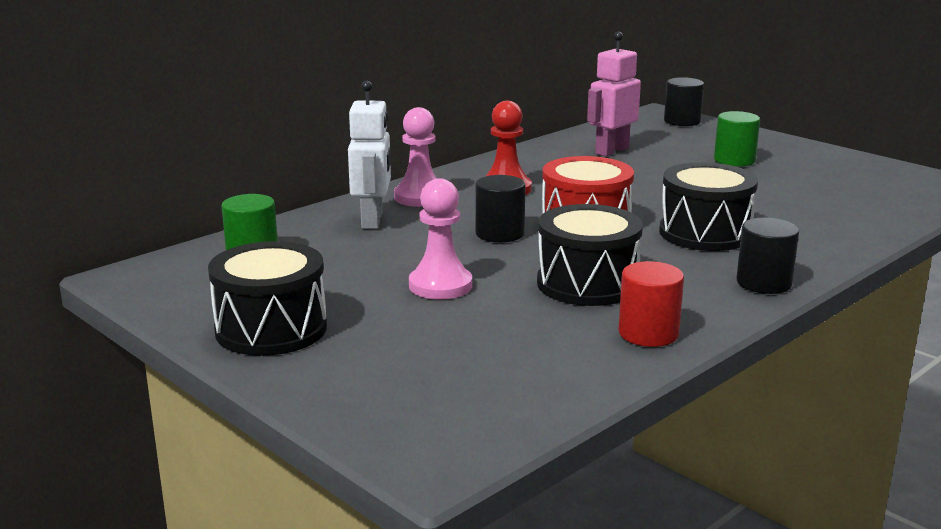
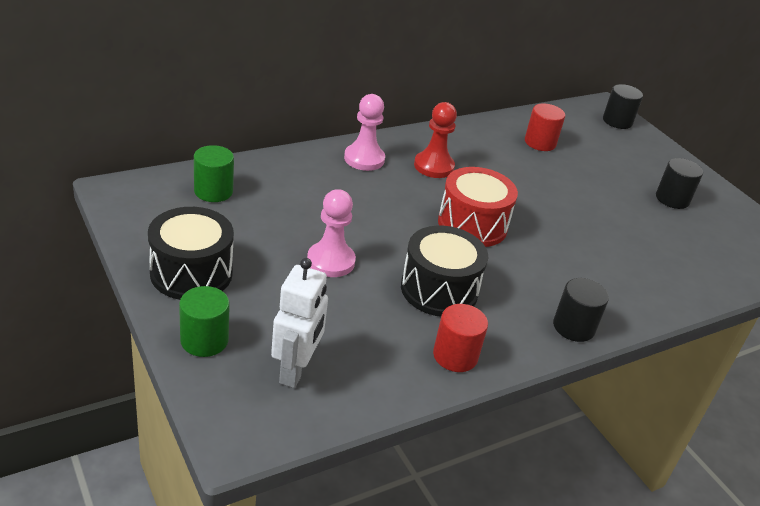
camera: 10 degrees right, 15 degrees up
(372, 220) = (316, 176): white robot -> white robot (296, 370)
(499, 234) = (403, 216): black cylinder -> black cylinder (672, 199)
(611, 151) = (540, 143): pink robot -> red cylinder
(705, 233) = (560, 258): black drum -> none
(734, 160) = (633, 180): green cylinder -> green cylinder (204, 340)

